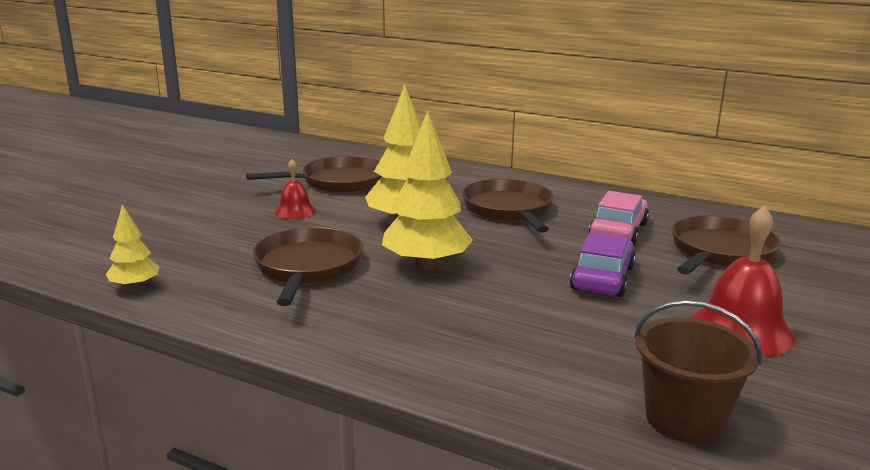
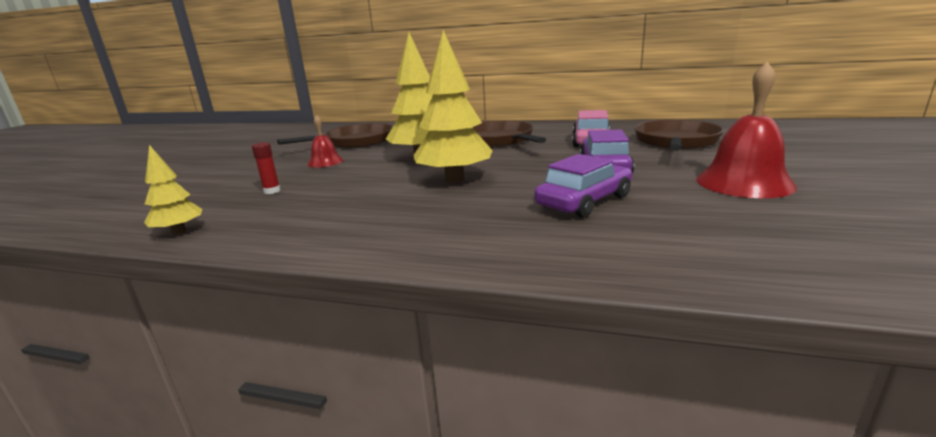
camera: 10 degrees left, 0 degrees up
(230, 247) = (272, 191): none -> red glue stick
(307, 267) = (349, 194): brown pan -> none
(546, 323) = (584, 201): none -> purple car
(684, 419) = (773, 252): brown bucket -> none

